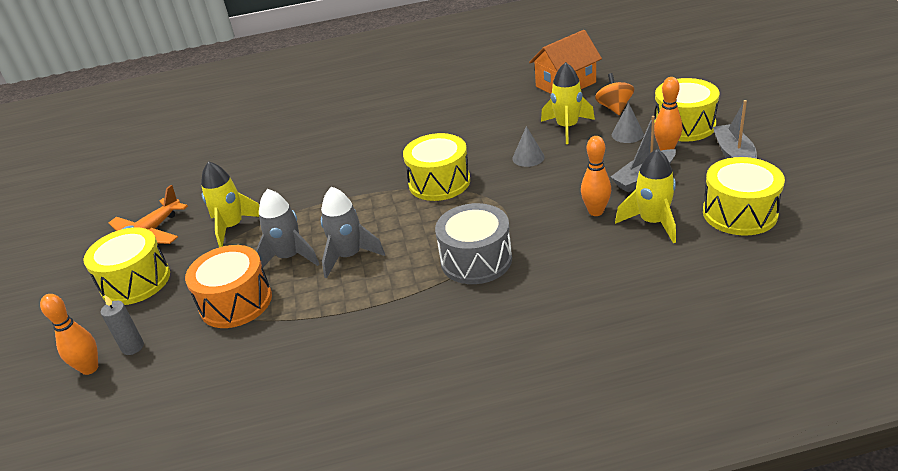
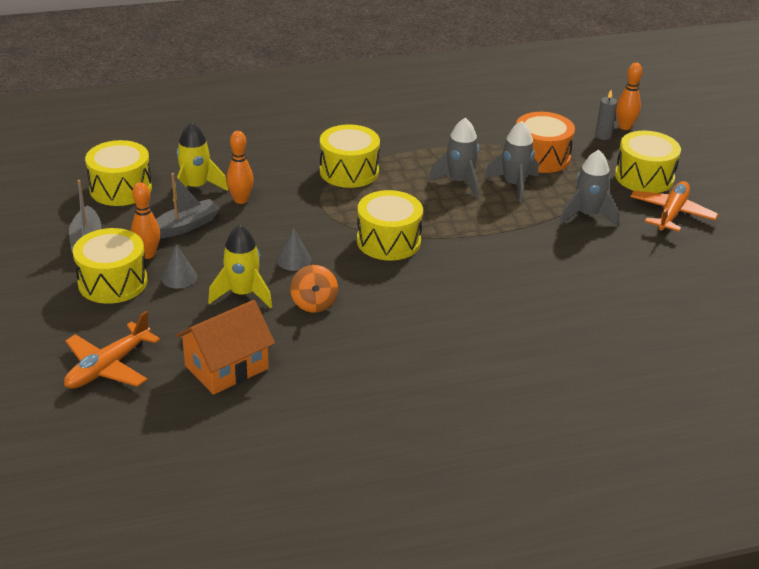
camera: 170 degrees right, 0 degrees up
(232, 227) = (587, 215): yellow rocket -> grey rocket
(476, 260) = (349, 171): grey drum -> yellow drum
(614, 108) = (178, 317): orange spinning top -> orange spinning top (314, 303)
(651, 76) = (108, 367): none -> orange plane

